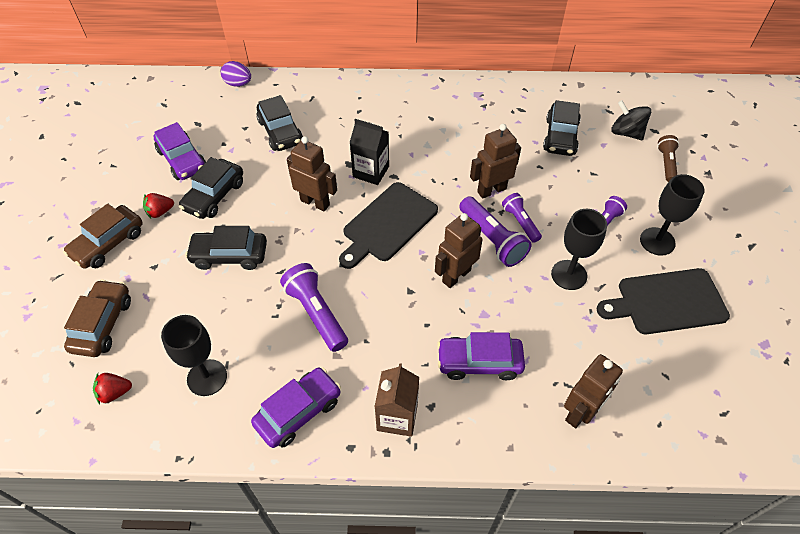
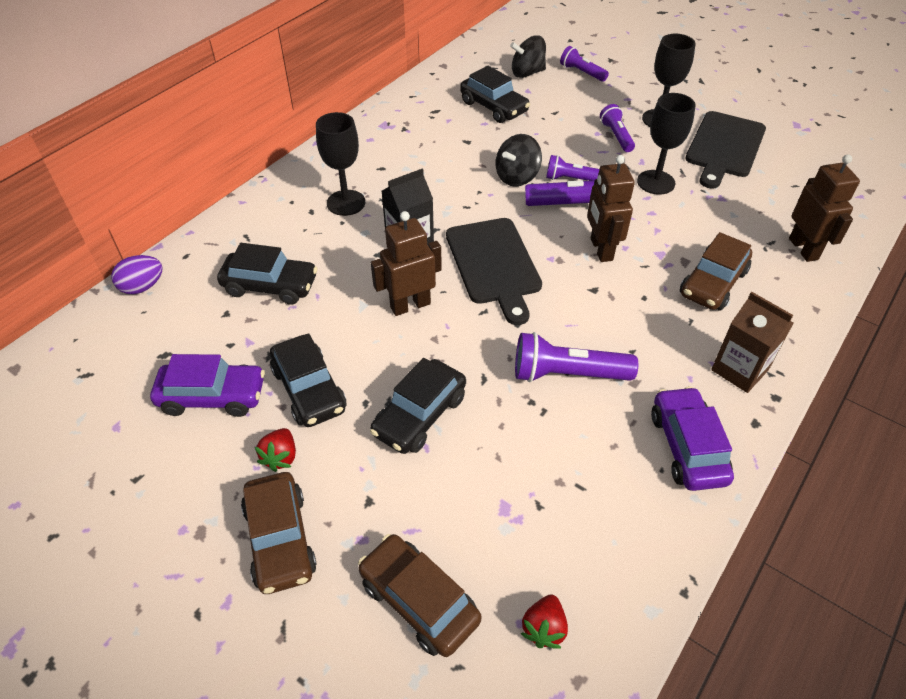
camera: 55 degrees left, 5 degrees down
(207, 377) = (586, 514): black goblet -> black goblet (346, 203)
(479, 362) = (712, 283): purple car -> brown car
(491, 190) = (517, 177): brown robot -> black spinning top
(666, 163) = (582, 72): brown flashlight -> purple flashlight

